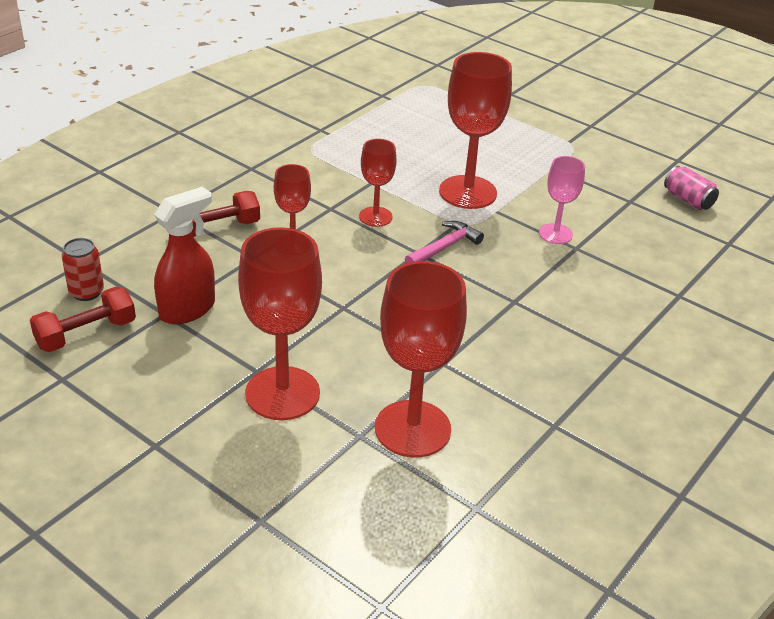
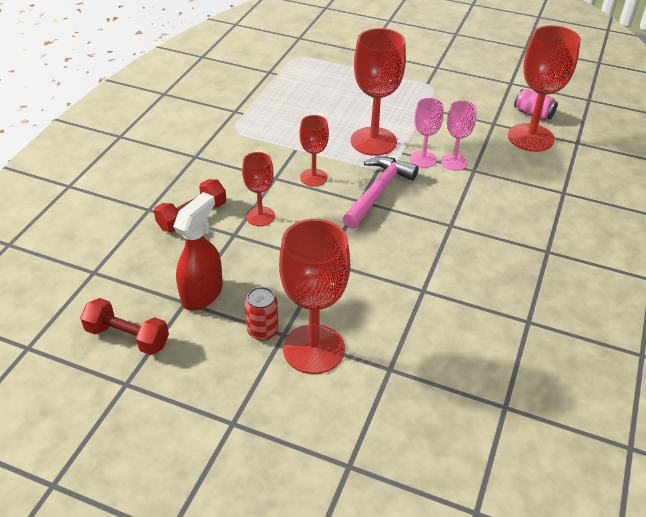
camera: 15 degrees left, 5 degrees up
(86, 292) = (110, 299): red can -> red can (262, 331)
(86, 334) = (127, 337): red dumbbell -> red dumbbell turned 75 degrees clockwise
(412, 429) = (427, 352): red goblet -> red goblet (530, 138)
(445, 247) = (378, 191): pink hammer -> pink hammer, size x1.51
(518, 223) = (423, 159): none -> pink goblet

